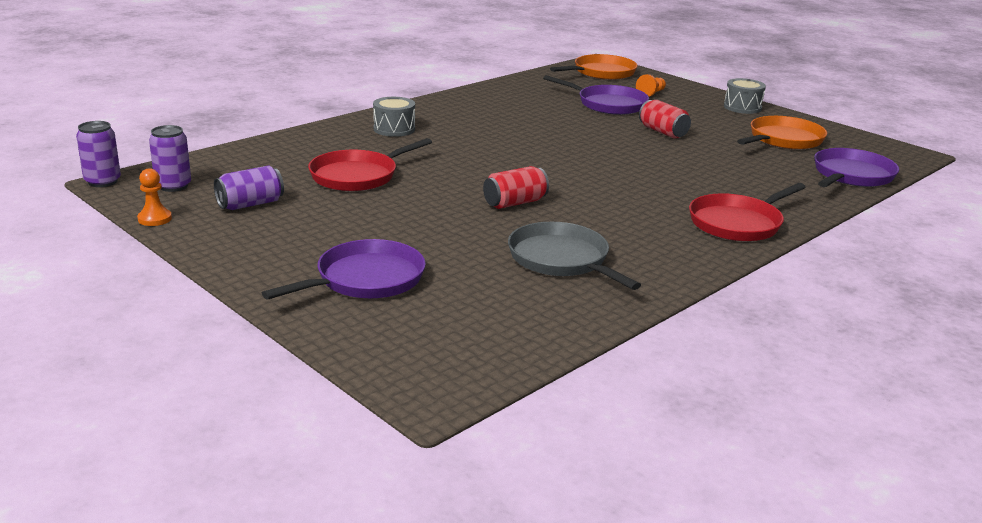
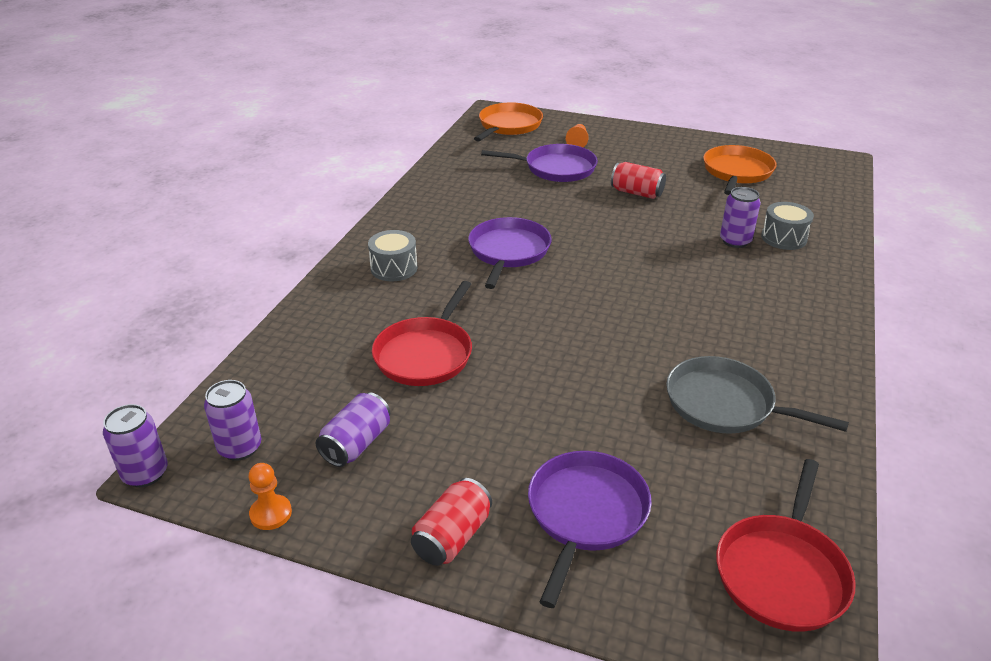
camera: 25 degrees left, 10 degrees up
(515, 203) = (609, 338): red can -> red can (452, 537)
(715, 178) = (735, 241): none -> purple can
(738, 223) = (809, 295): red pan -> red pan (782, 572)
(742, 107) = (666, 139): grey drum -> grey drum (784, 238)
(851, 175) = (827, 201): purple pan -> purple pan (508, 252)

